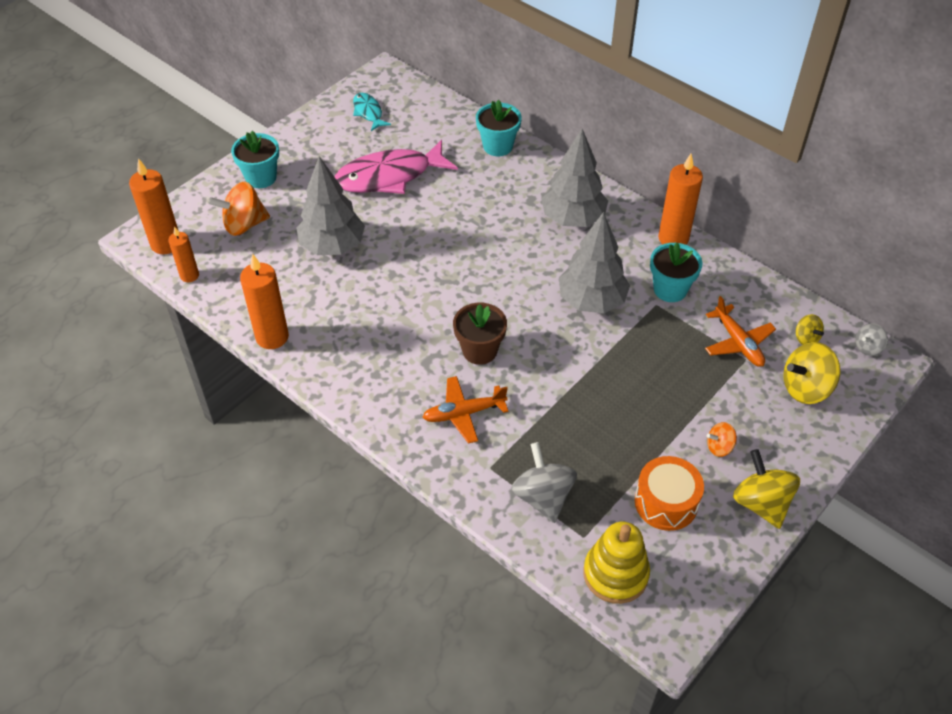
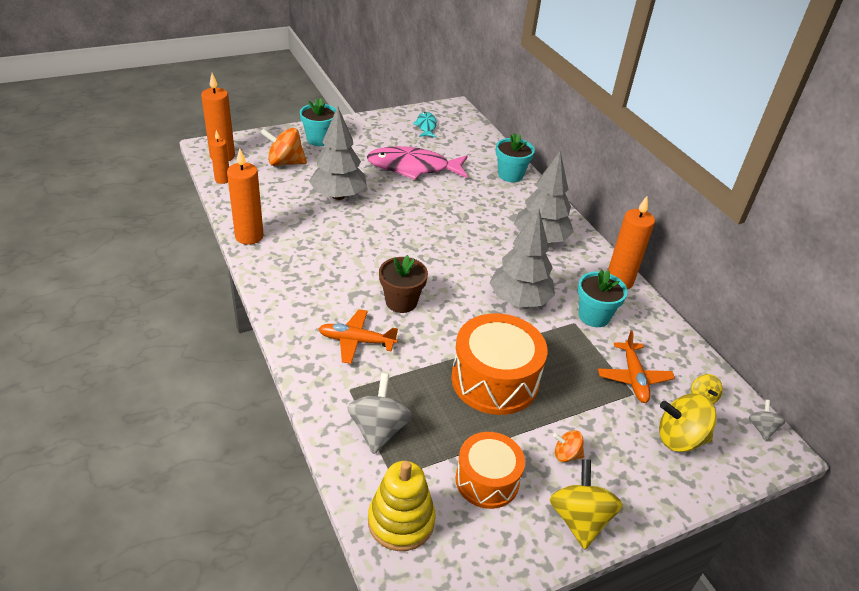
camera: 20 degrees right, 10 degrees down
(617, 399) = (494, 380): none -> orange drum
(868, 348) = (761, 428): grey spinning top -> grey spinning top turned 105 degrees clockwise

